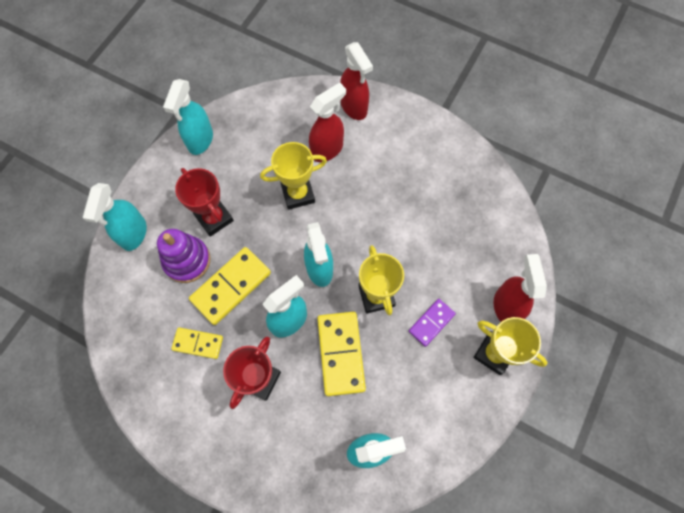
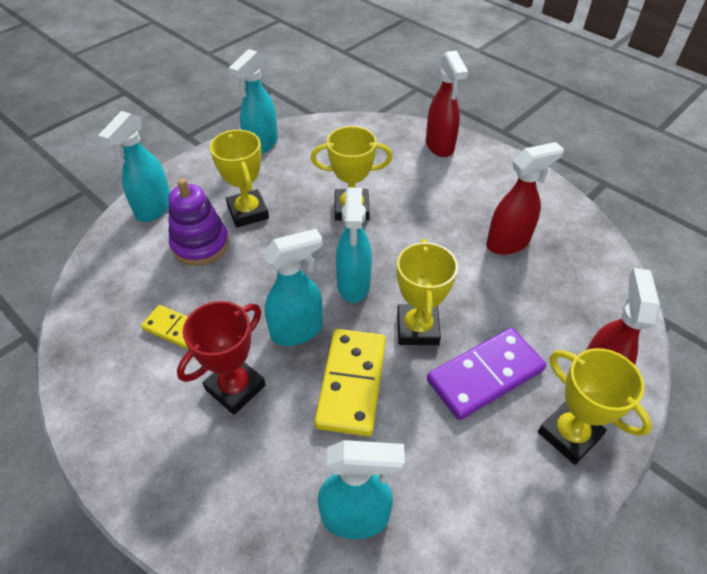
camera: 15 degrees right, 20 degrees down
(214, 218) = (248, 212): red trophy -> yellow trophy
(231, 286) = (240, 280): yellow domino -> none
(327, 149) = (398, 176): red spray bottle -> red spray bottle (508, 243)
(431, 323) = (485, 375): purple domino -> purple domino, size x1.69

